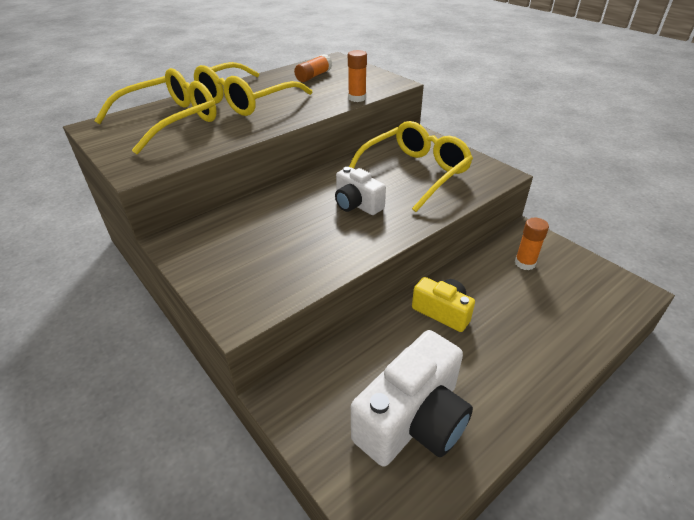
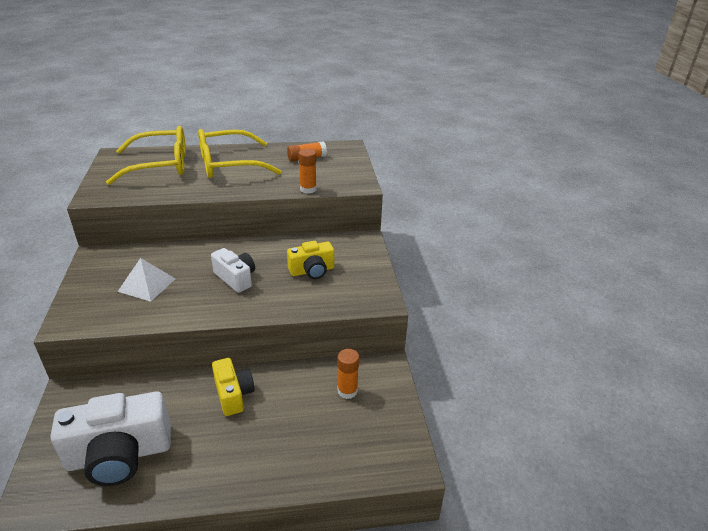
camera: 30 degrees right, 5 degrees down
(276, 244) = (147, 285): none -> white pyramid
(357, 204) = (236, 278): white camera -> white camera turned 150 degrees clockwise
(414, 173) = (312, 271): yellow glasses -> yellow camera

